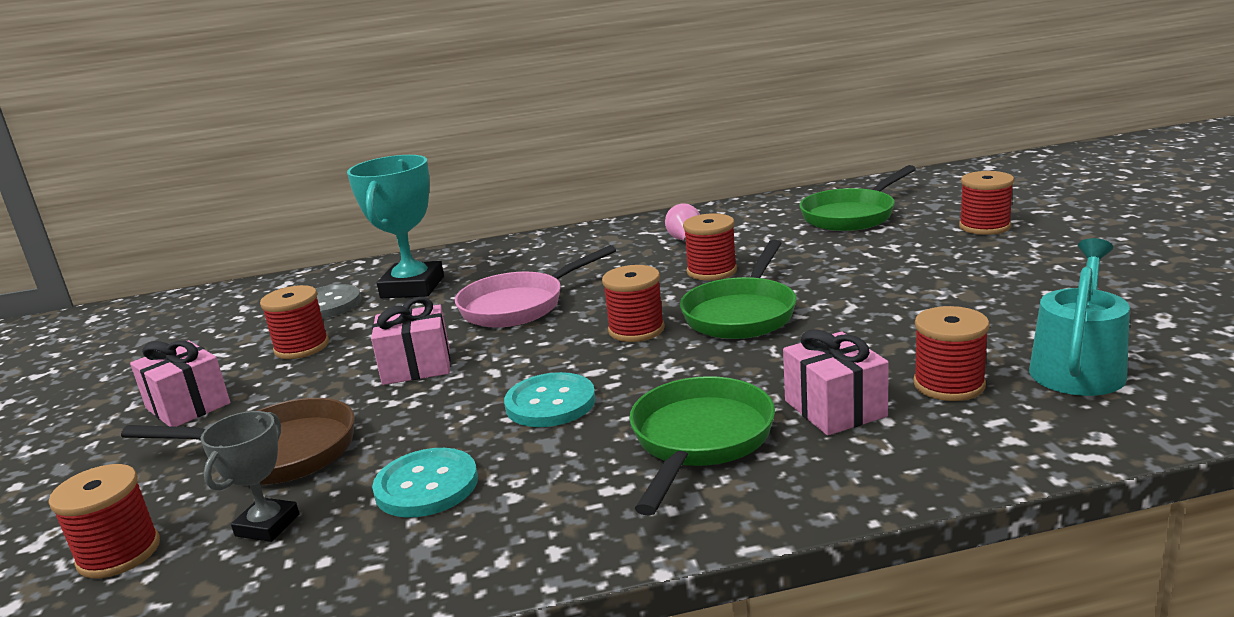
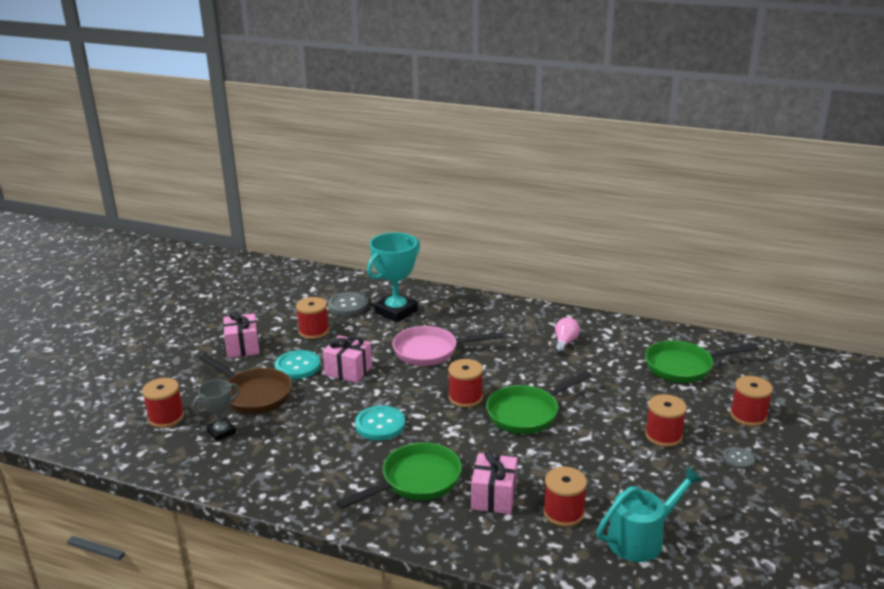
camera: 30 degrees right, 5 degrees up
(426, 486) = (291, 444): turquoise button -> turquoise button (297, 366)
(711, 271) = (550, 374): red spool -> red spool (663, 436)
(1040, 260) = (738, 459): none -> grey button

